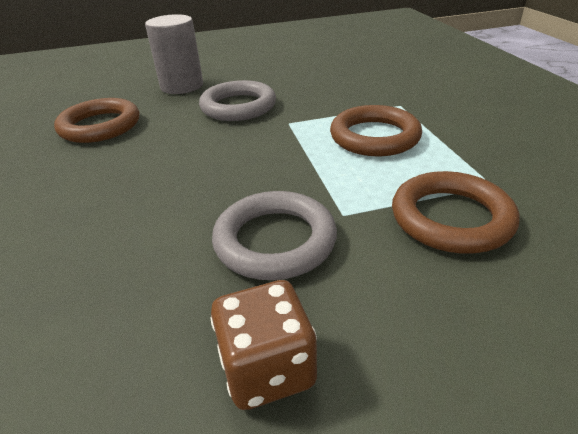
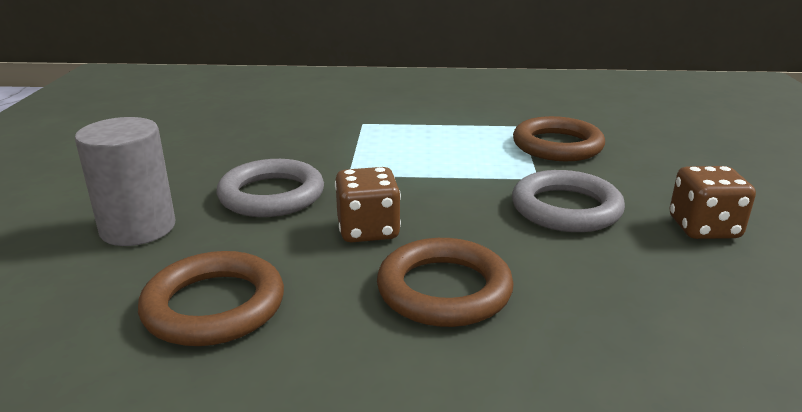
camera: 75 degrees left, 10 degrees down
(197, 149) = (368, 230): none -> brown dice
(374, 137) = (418, 144): brown ring -> brown ring (444, 290)

